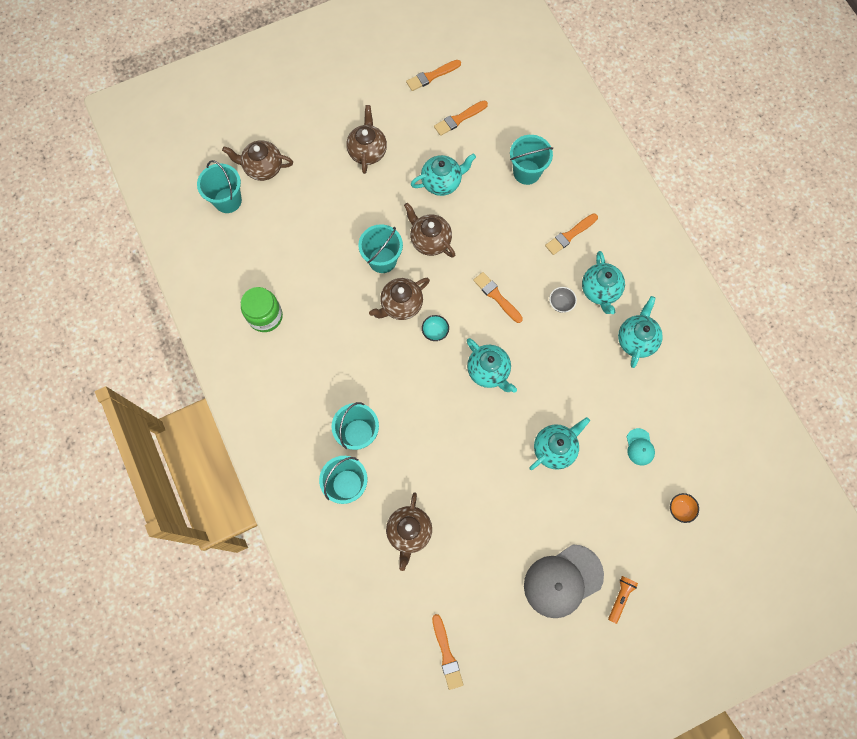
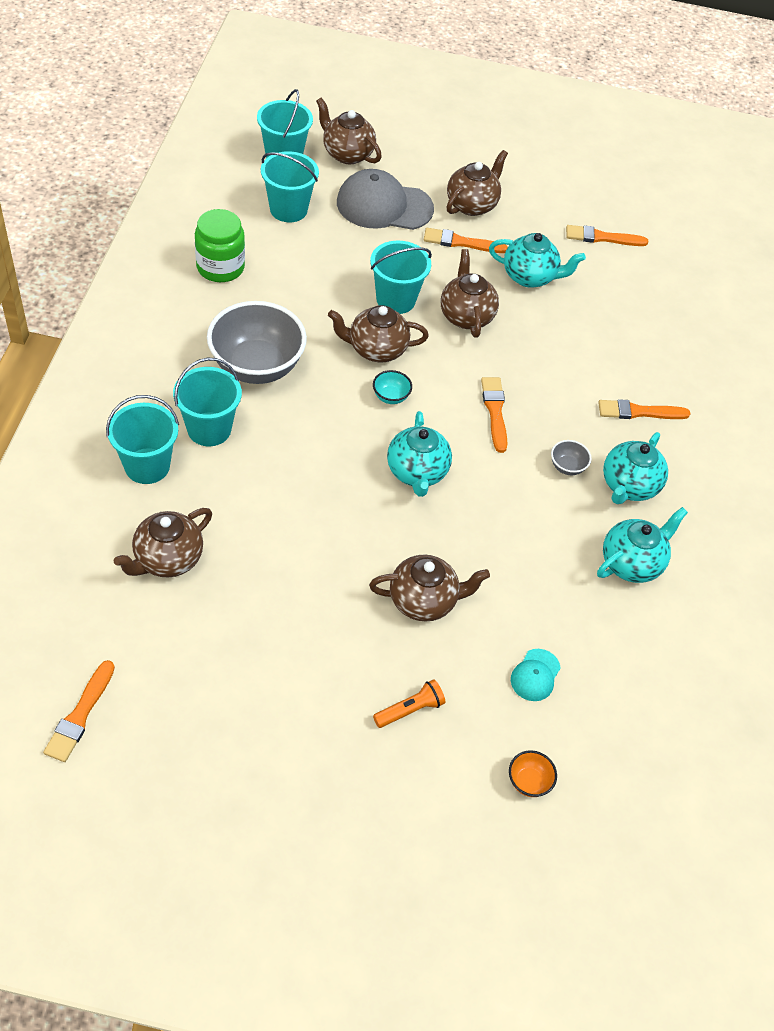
camera: 30 degrees right, 20 degrees down
(347, 370) = (256, 367): none -> grey bowl
(431, 76) = (605, 187): orange brush -> orange brush (461, 242)
(526, 172) = (638, 326): turquoise bucket -> turquoise bucket (288, 209)
(555, 448) = (424, 601): turquoise teapot -> brown teapot
(562, 581) = (299, 746): grey cap -> grey cap (384, 206)
(620, 598) = (355, 822): orange flashlight -> orange flashlight (410, 710)

